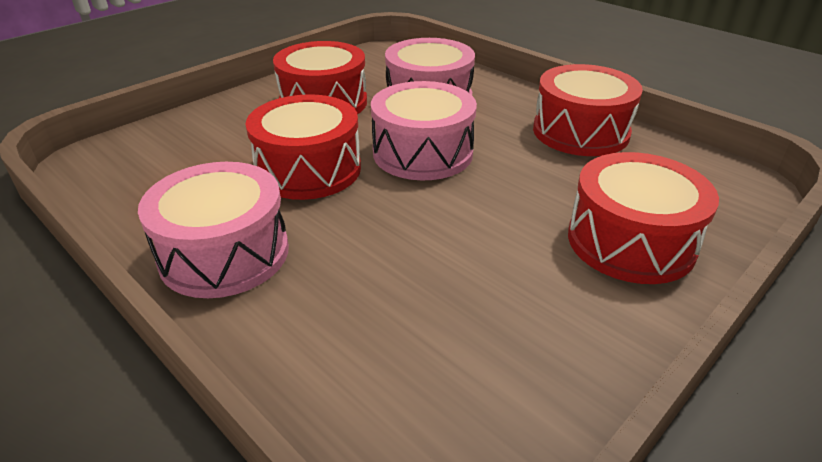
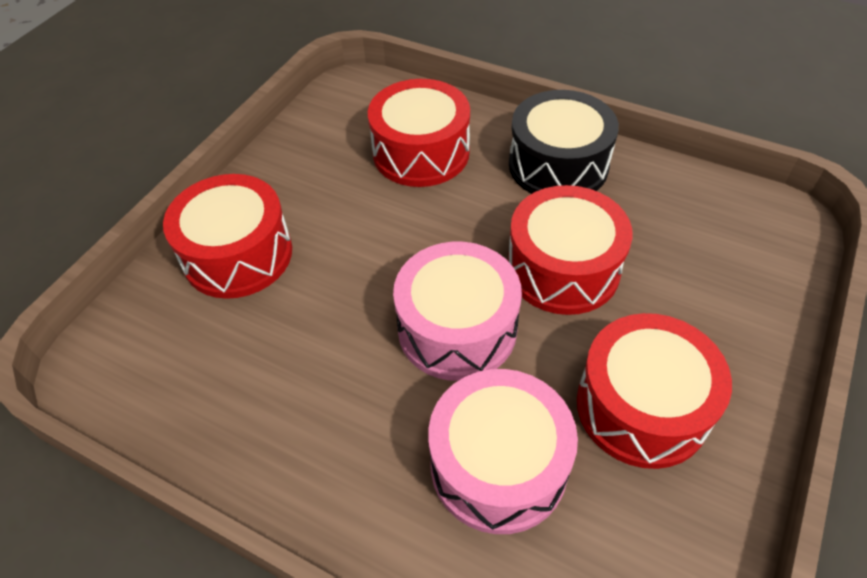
camera: 165 degrees right, 15 degrees up
(224, 253) = (558, 165): pink drum -> black drum
(580, 132) = (267, 431): red drum -> red drum (421, 152)

